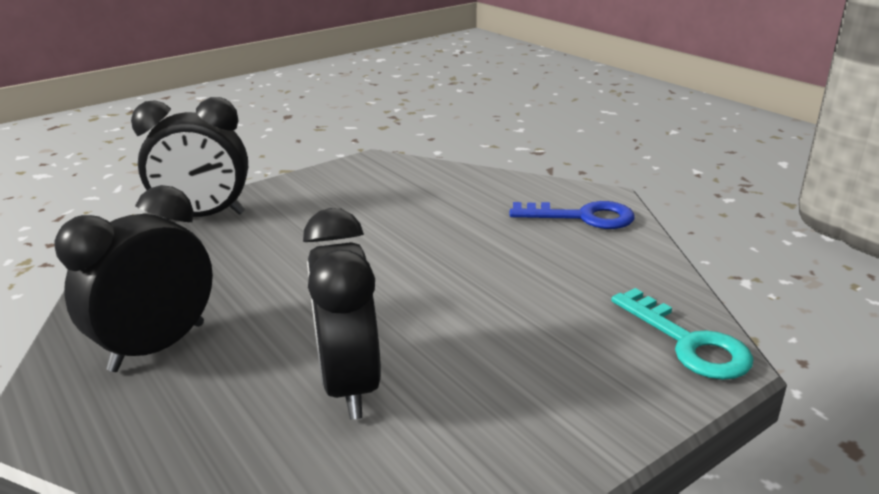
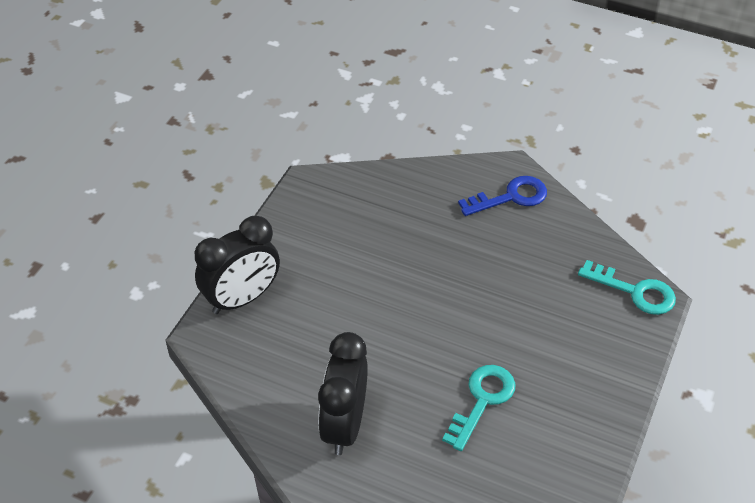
camera: 30 degrees left, 20 degrees up
(350, 384) = (482, 400): black clock -> turquoise key

